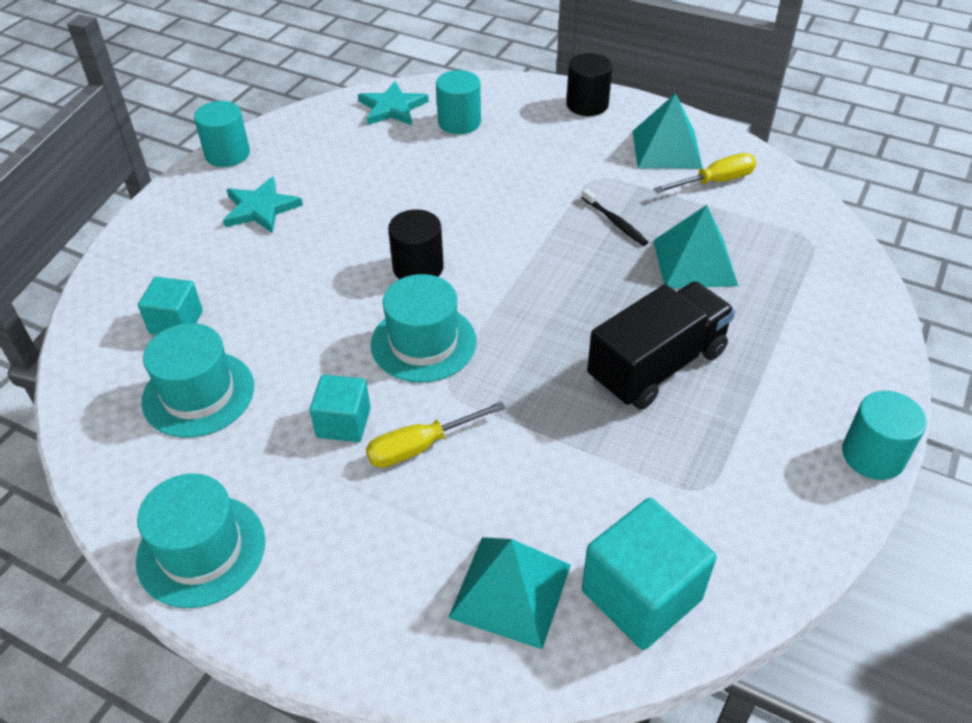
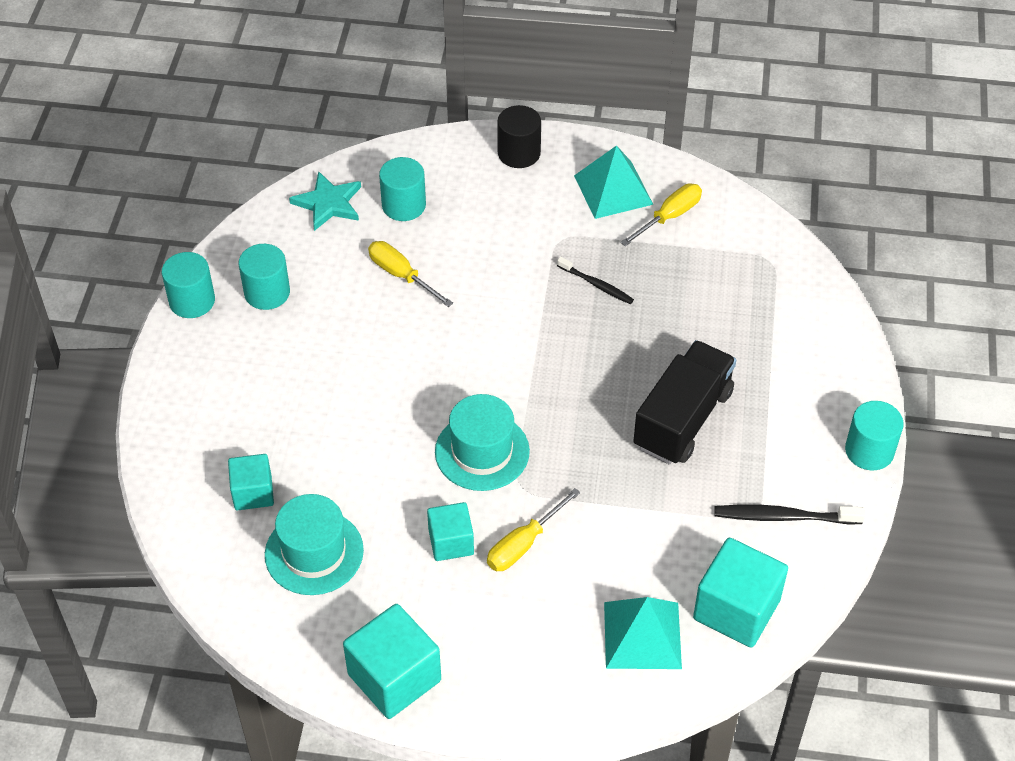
camera: 20 degrees left, 5 degrees up
(201, 550) = (394, 677): turquoise hat -> turquoise cube
(260, 208) = (261, 355): turquoise star -> none
(297, 162) = (267, 292): none -> turquoise cylinder
(418, 268) = (442, 379): black cylinder -> none
(427, 174) = (401, 275): none -> yellow screwdriver
(694, 262) = (680, 309): turquoise pyramid -> none
(741, 502) = (784, 517): none -> black toothbrush

